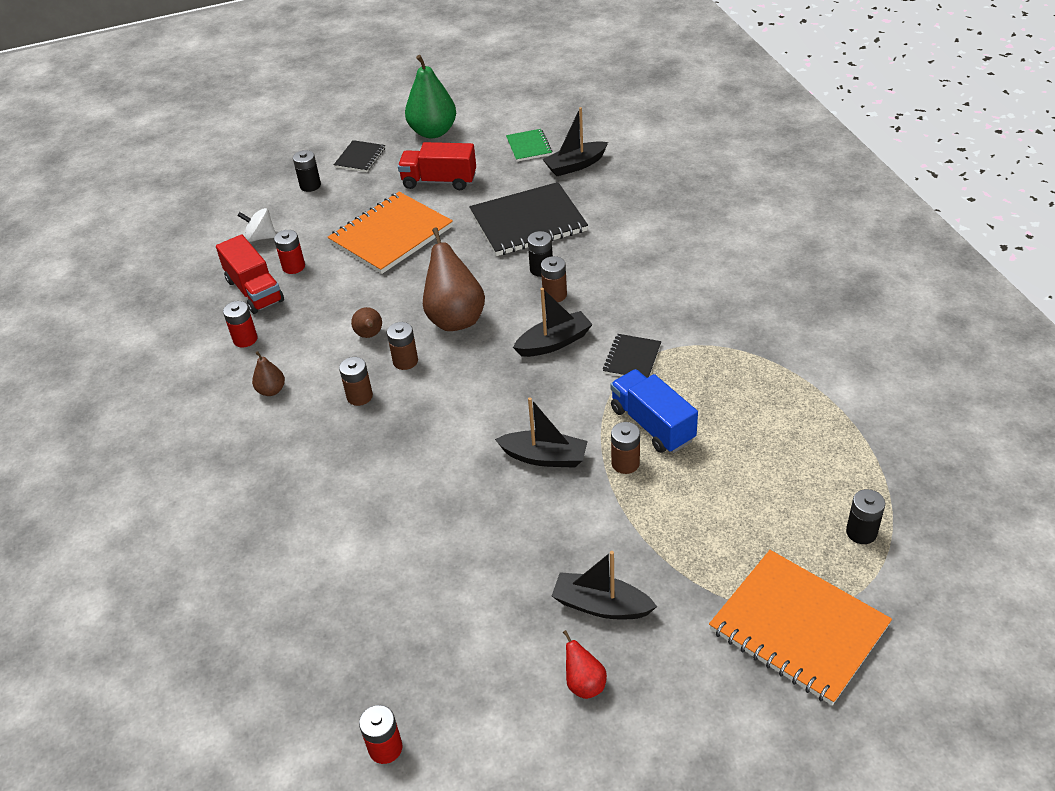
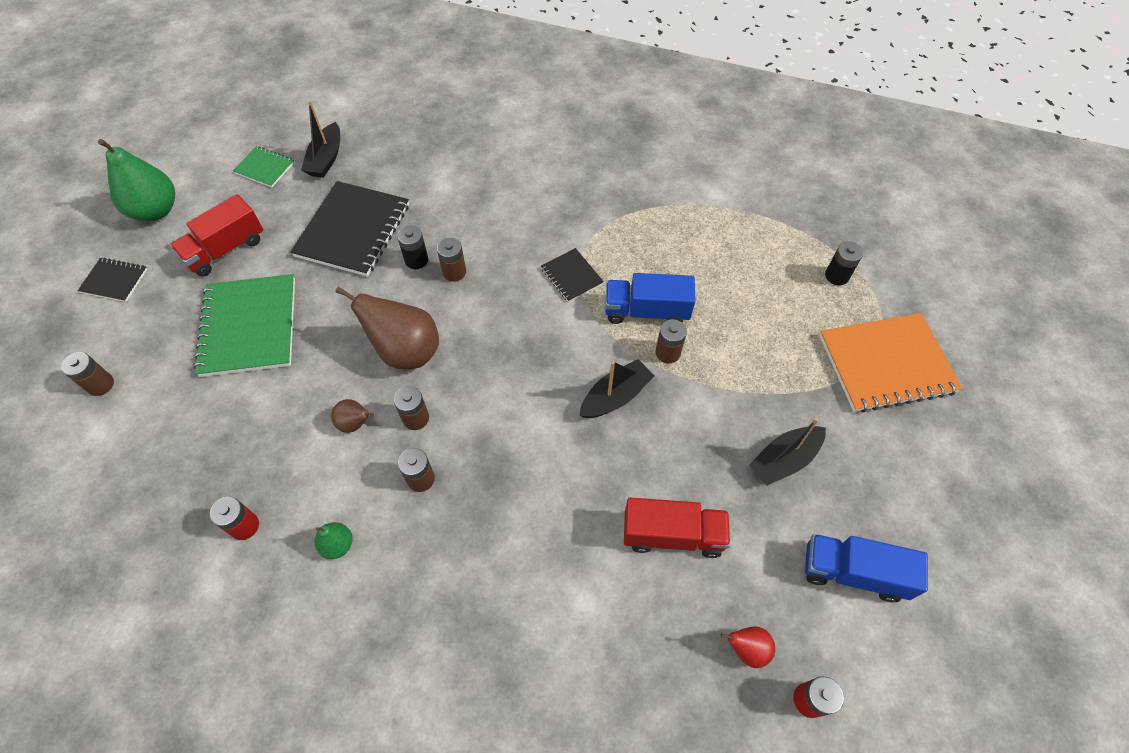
camera: 55 degrees left, 15 degrees up
(254, 291) = (187, 477): red truck -> red truck (672, 535)
(260, 237) = (117, 426): white spinning top -> none
(271, 390) = (338, 545): brown pear -> green pear
(281, 209) = (100, 385): none -> brown battery
(293, 267) = (194, 425): red battery -> none
(310, 185) = (99, 341): black battery -> none
(360, 158) = (114, 281): black notebook -> black notebook turned 45 degrees counterclockwise
(391, 235) = (249, 327): orange notebook -> green notebook
(535, 719) = (853, 572): none -> blue truck
(554, 342) = (505, 308): black boat -> none
(584, 684) = (844, 519): red pear -> red pear (747, 649)

